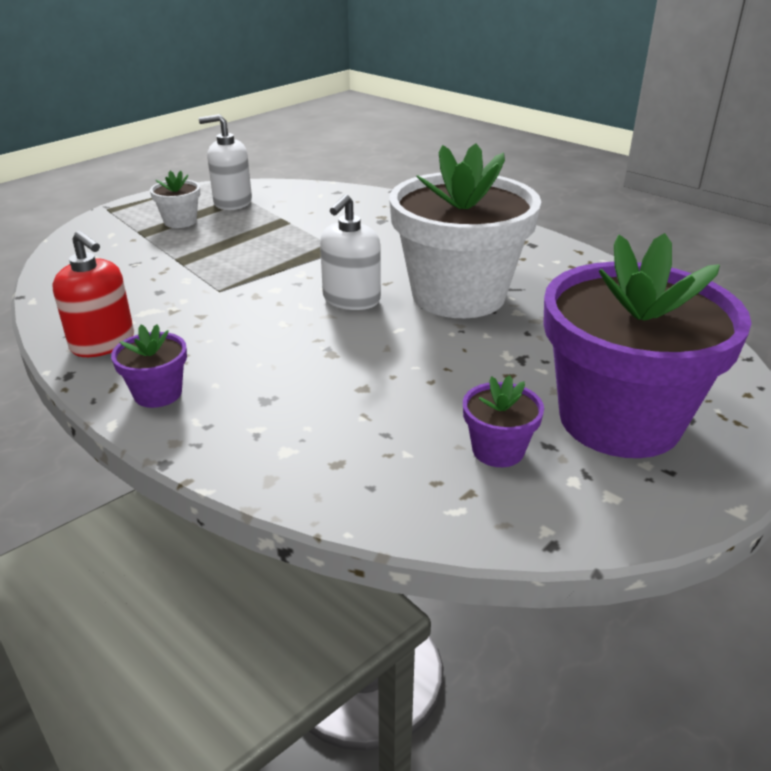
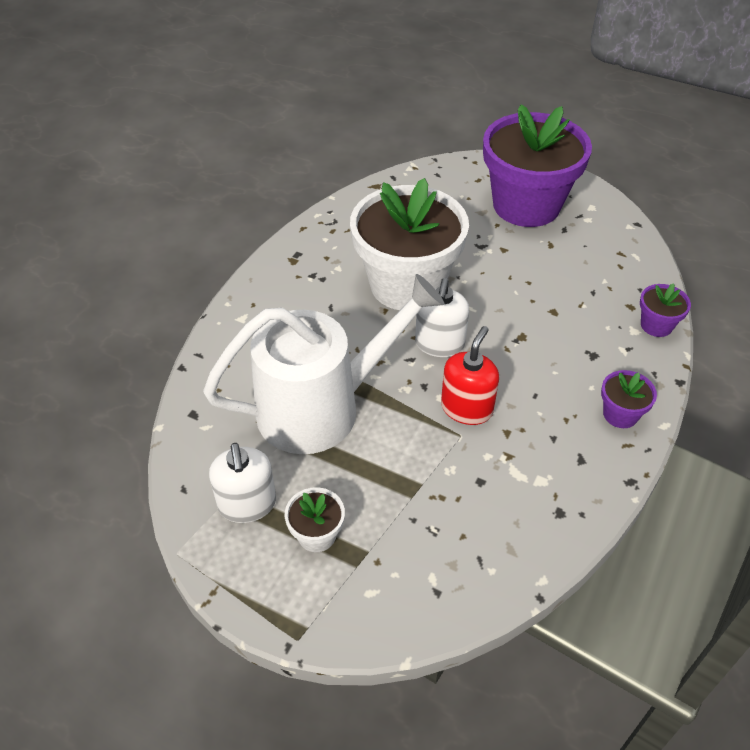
camera: 105 degrees left, 15 degrees up
(103, 343) = (580, 480): red soap dispenser -> red soap dispenser (466, 408)
(306, 235) = (323, 407): none -> white watering can
(351, 299) = (439, 344): white soap dispenser -> white soap dispenser turned 90 degrees clockwise
(498, 450) = (580, 246): purple flower pot -> purple flower pot (656, 325)

